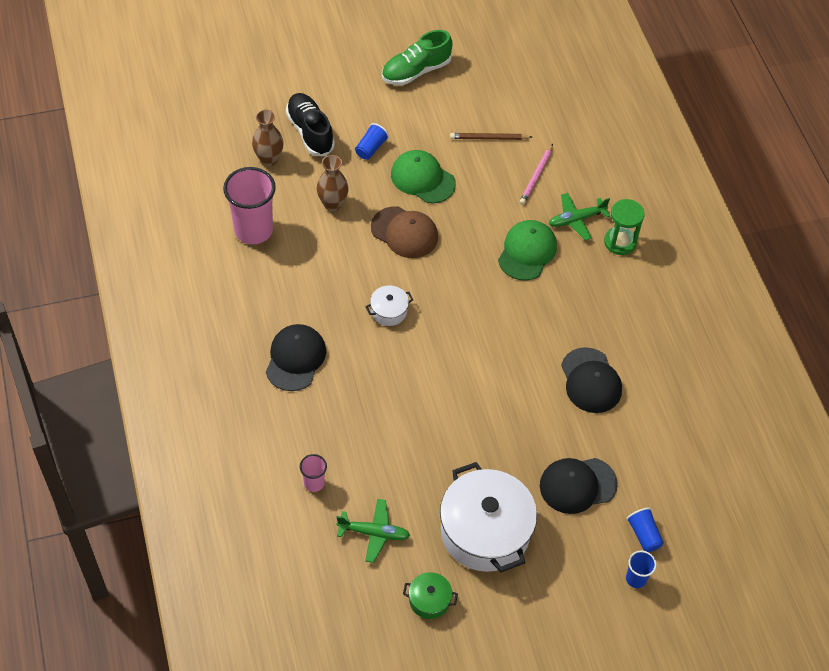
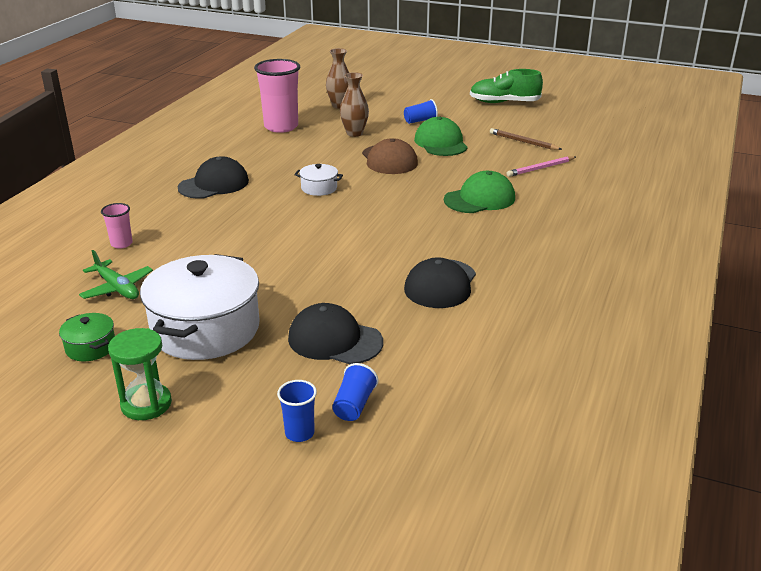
camera: 40 degrees right, 25 degrees down
(310, 132) = (386, 104): black shoe -> none
(576, 220) = (549, 198): green plane -> none
(620, 242) = (577, 221): green hourglass -> green hourglass (146, 404)

